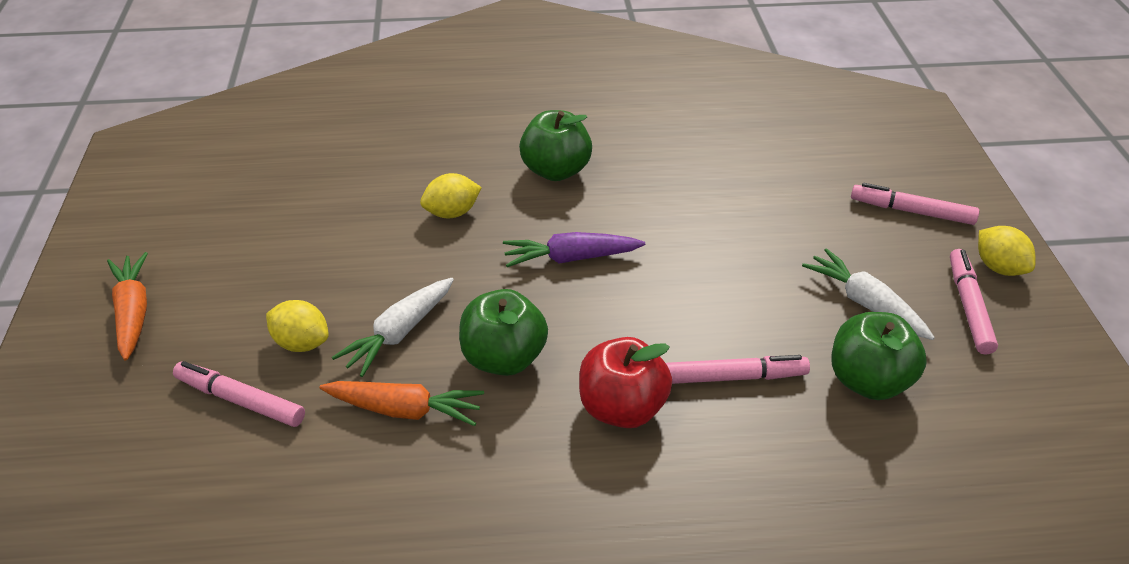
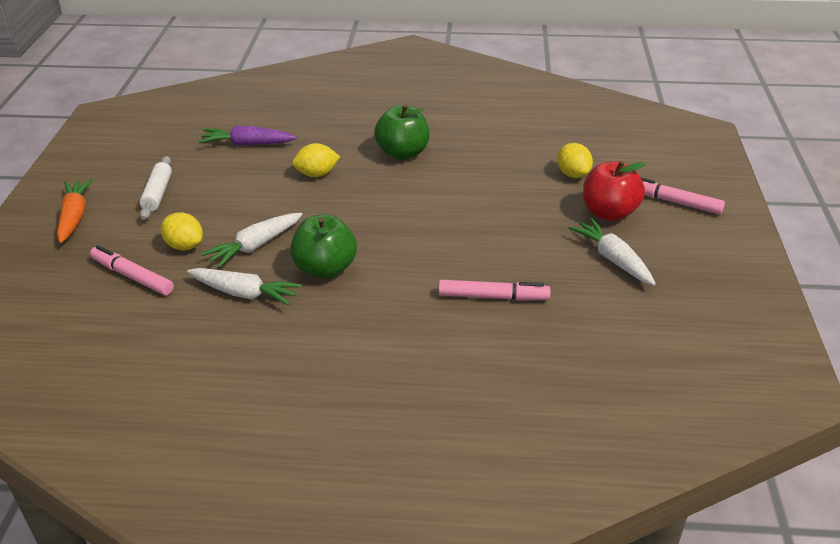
camera: 10 degrees right, 5 degrees down
(242, 264) = (157, 194): none -> white rolling pin
(404, 410) = (244, 293): orange carrot -> white carrot
(571, 258) = (395, 210): purple carrot -> purple carrot (247, 144)
(622, 408) = (401, 308): red apple -> red apple (609, 213)
(868, 381) = (596, 309): green apple -> none
(968, 307) = (695, 269): pink marker -> none
(998, 267) = (730, 245): yellow lemon -> yellow lemon (573, 174)

